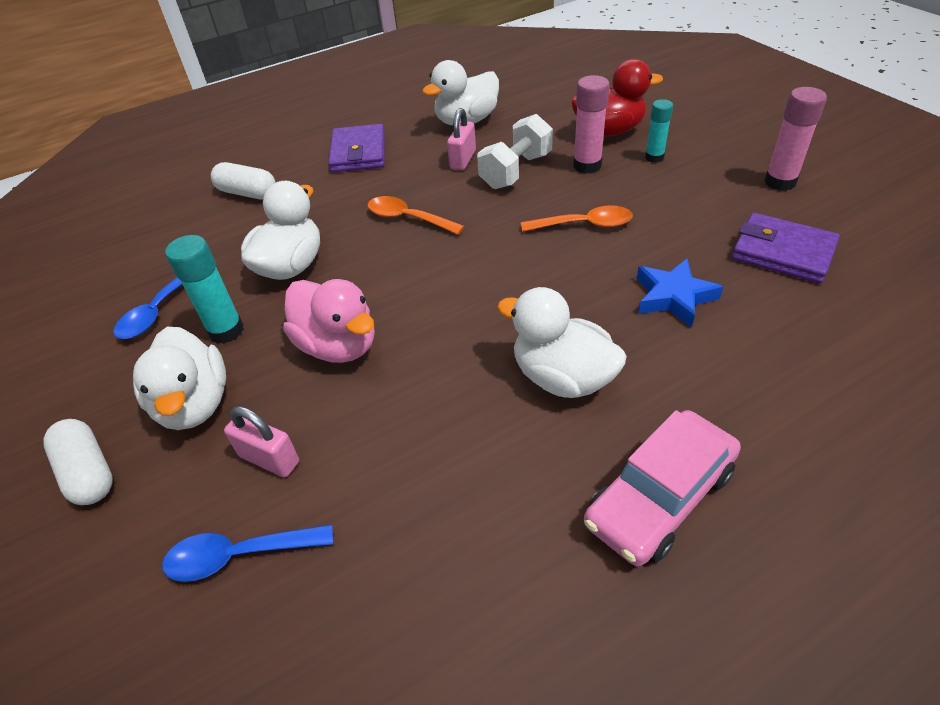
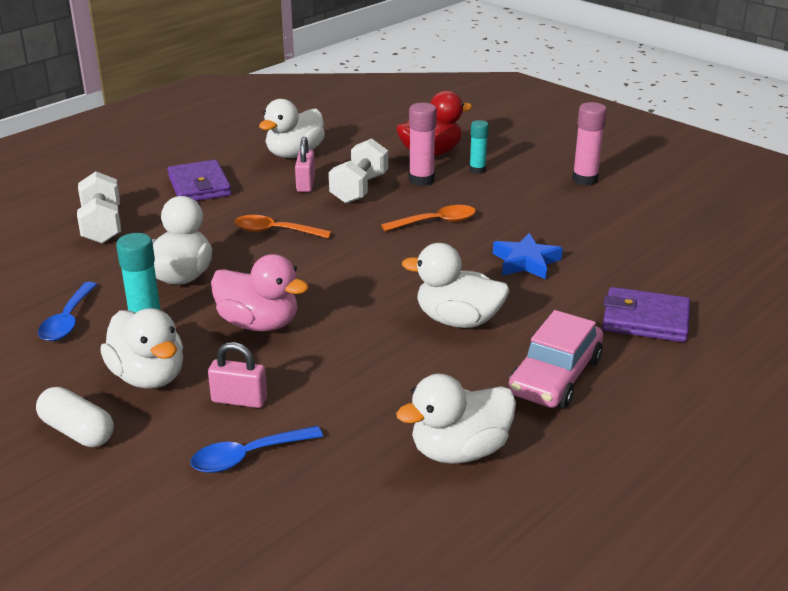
camera: 20 degrees left, 15 degrees down
(247, 193) = (102, 226): white capsule -> white dumbbell
(491, 609) = (459, 451): none -> white duck
(782, 252) = (600, 226): purple wallet -> purple wallet (645, 320)

